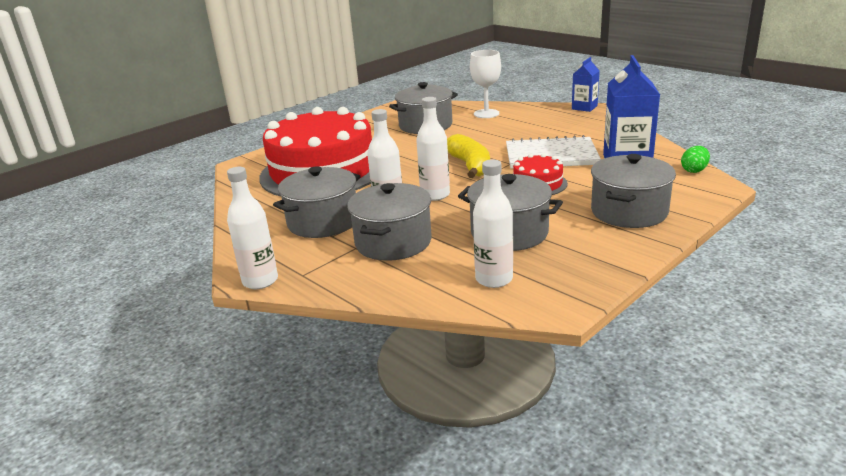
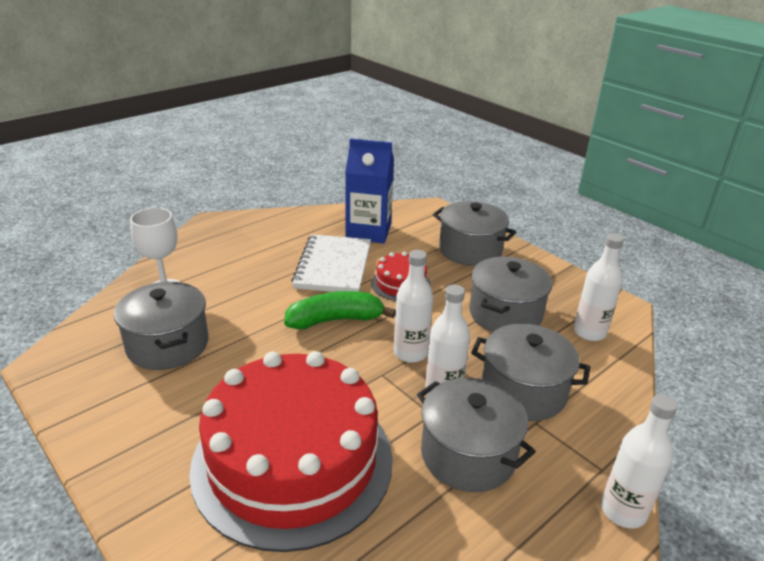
camera: 90 degrees left, 5 degrees up
(470, 165) = (335, 320): yellow banana -> green banana
(584, 107) = (204, 225): blue carton -> none
(694, 170) = (398, 209): green egg -> none

